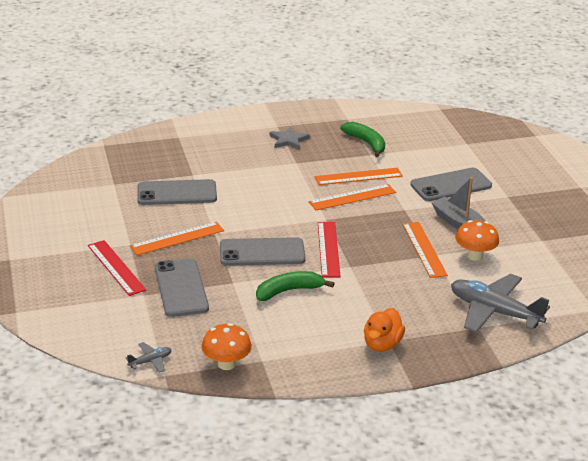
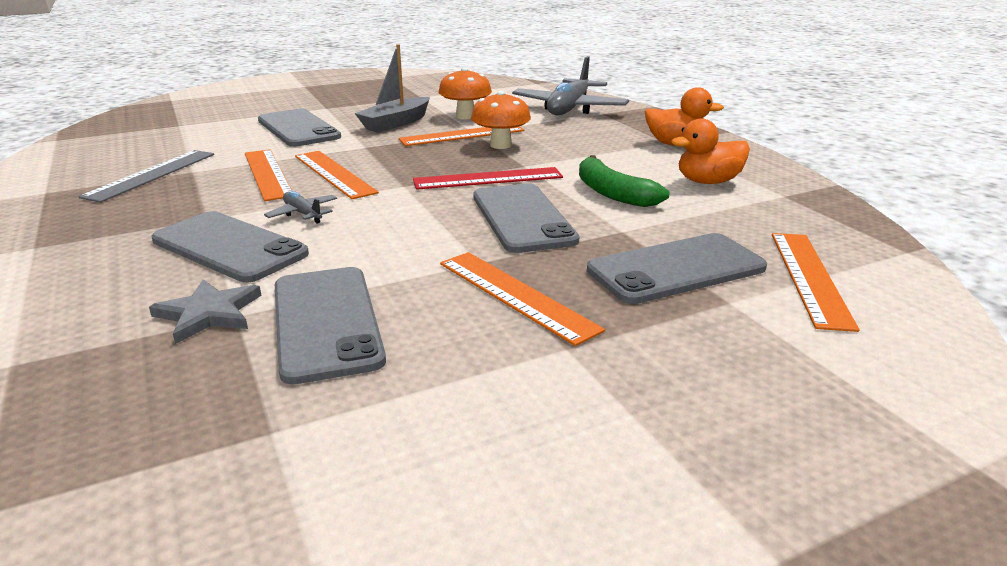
camera: 100 degrees left, 5 degrees down
(116, 267) = (668, 349): red ruler -> none
(150, 361) = (894, 266): grey plane -> grey plane (303, 214)
(153, 327) = (809, 277): none -> orange ruler
(226, 364) = (821, 214): orange mushroom -> orange mushroom (500, 145)
(258, 170) = (229, 247): none -> grey phone
(288, 140) = (107, 231): grey star -> grey star (208, 313)
(296, 335) = (708, 182): none -> orange duck
(366, 143) = (151, 175): green banana -> grey ruler

